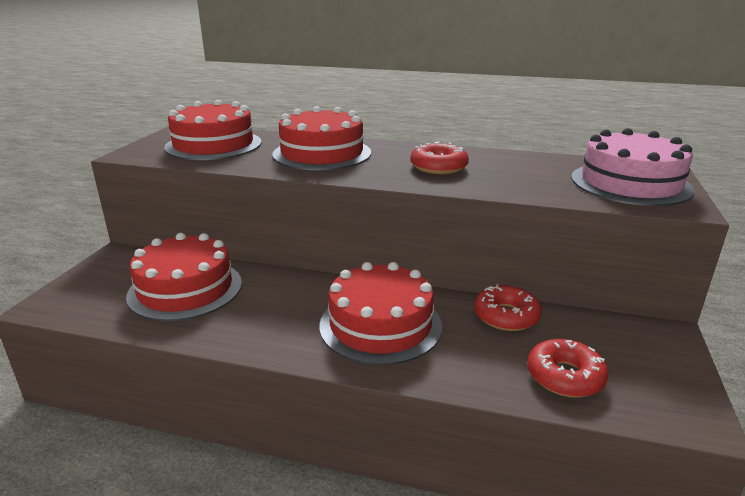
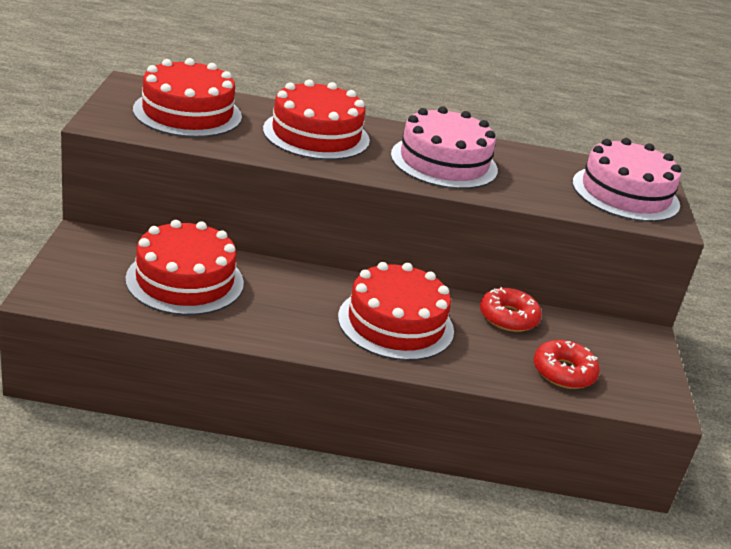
camera: 15 degrees left, 5 degrees up
(438, 167) = (444, 162): red donut -> pink cake

